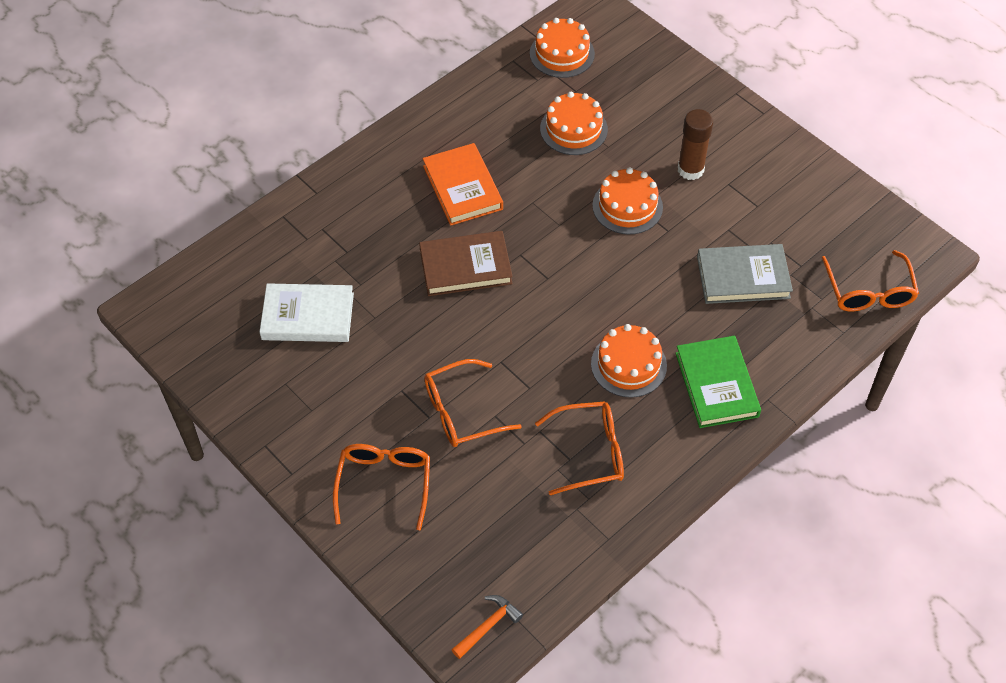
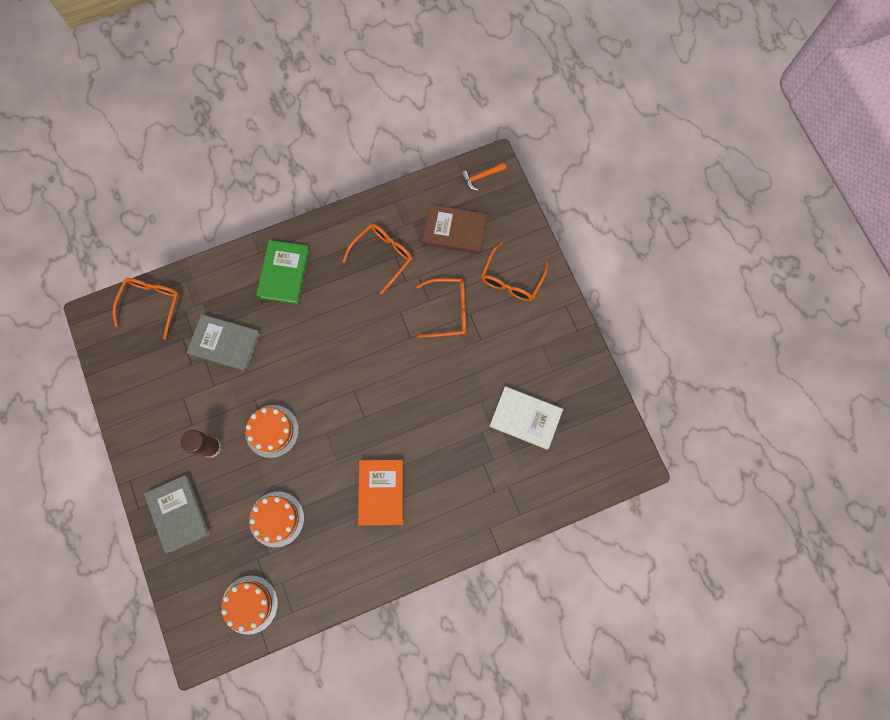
camera: 160 degrees left, 20 degrees up
(465, 267) = (405, 420): brown book -> brown book (454, 231)
(589, 452) = (382, 256): orange glasses -> orange glasses turned 120 degrees clockwise
(628, 365) = (331, 306): orange cake -> none
(687, 102) = (179, 514): none -> grey book

